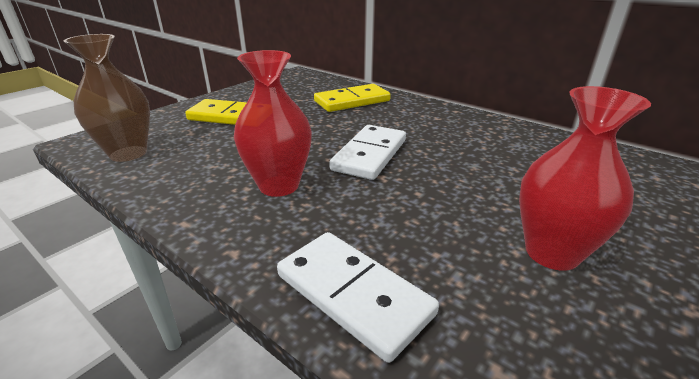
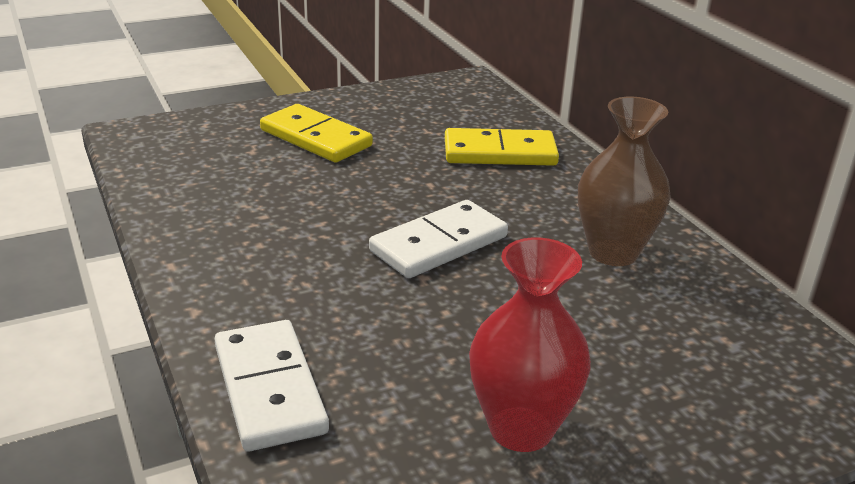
camera: 25 degrees right, 0 degrees up
(128, 153) = (168, 162): brown vase -> brown vase (613, 252)
(279, 185) = (295, 252): red vase -> none

